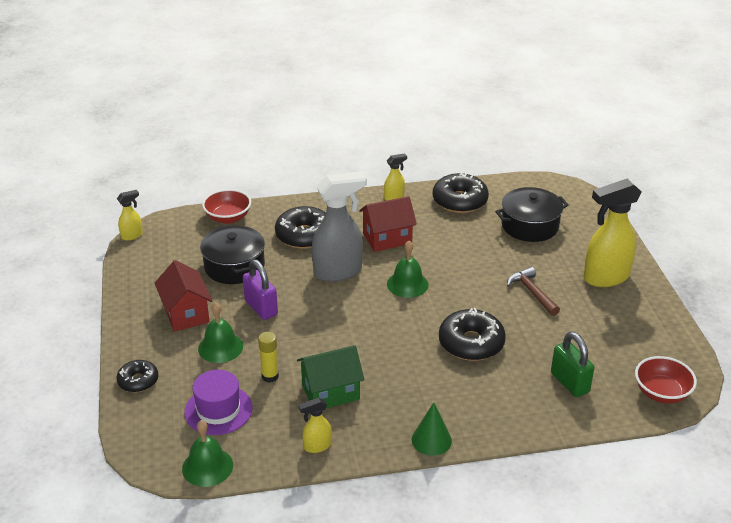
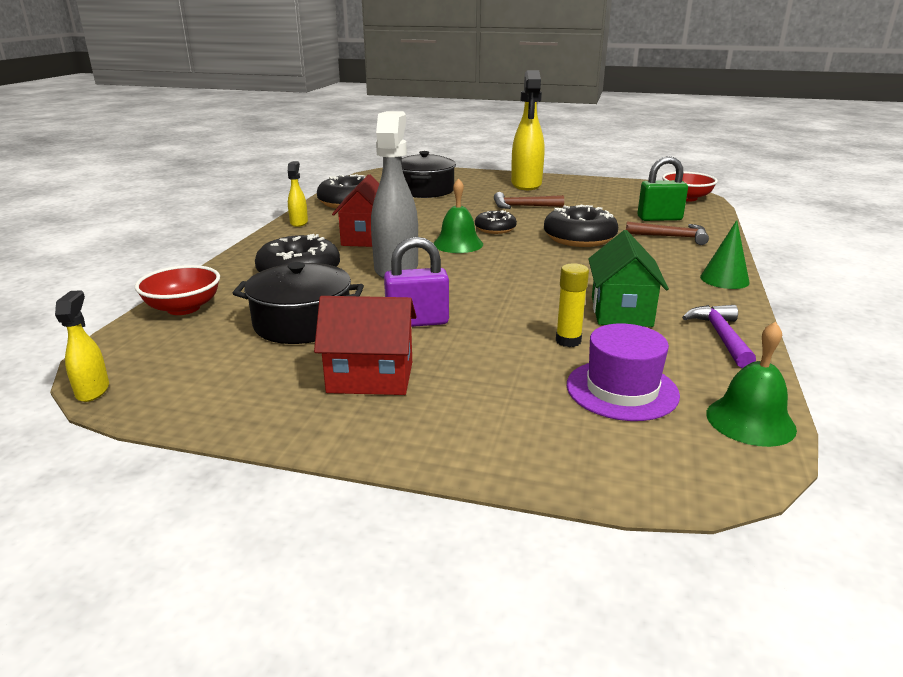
camera: 65 degrees left, 10 degrees down
(138, 381) = (509, 451): black donut -> black donut (495, 229)
(220, 347) = (478, 364): green bell -> none
(317, 446) = (721, 336): yellow spray bottle -> purple hammer
(518, 397) = (671, 237): none -> brown hammer

